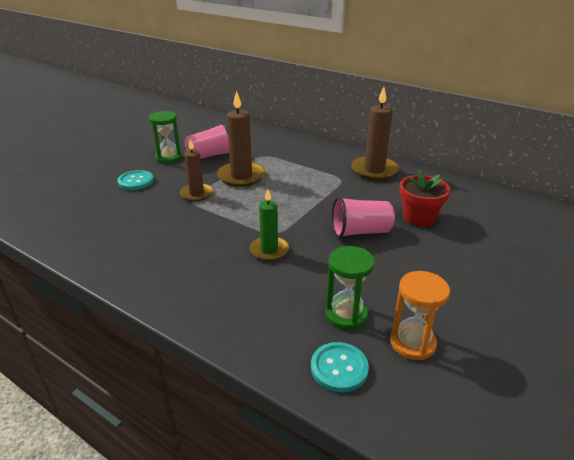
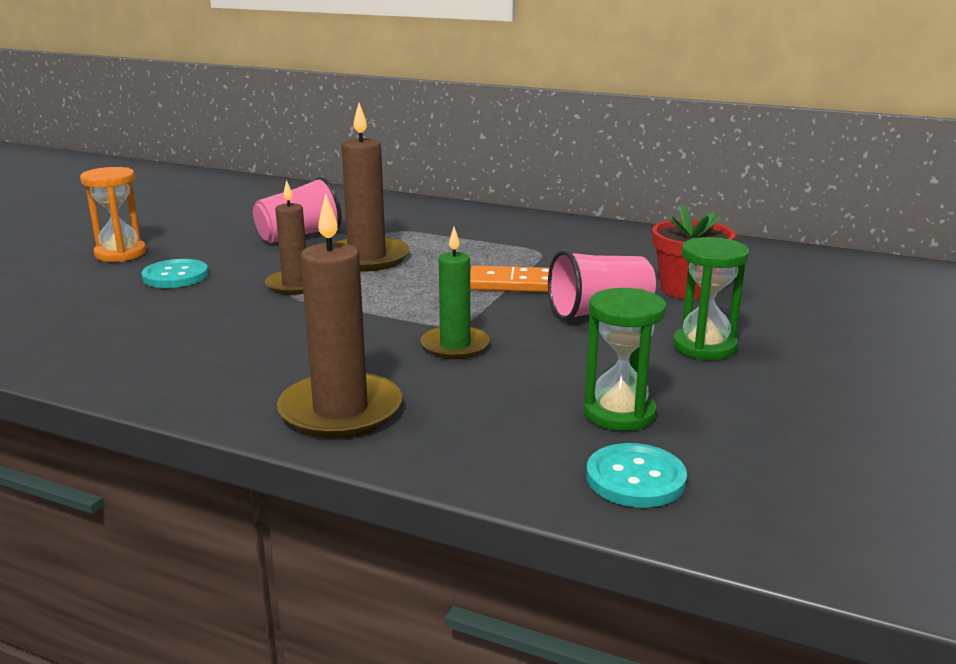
camera: 10 degrees left, 10 degrees down
(168, 157) = (224, 242): green hourglass -> green hourglass (704, 347)
(316, 204) = (512, 284): none -> orange domino
(374, 170) = (590, 238): brown candle -> brown candle (340, 411)
(412, 343) = (741, 437): orange hourglass -> orange hourglass (120, 254)

